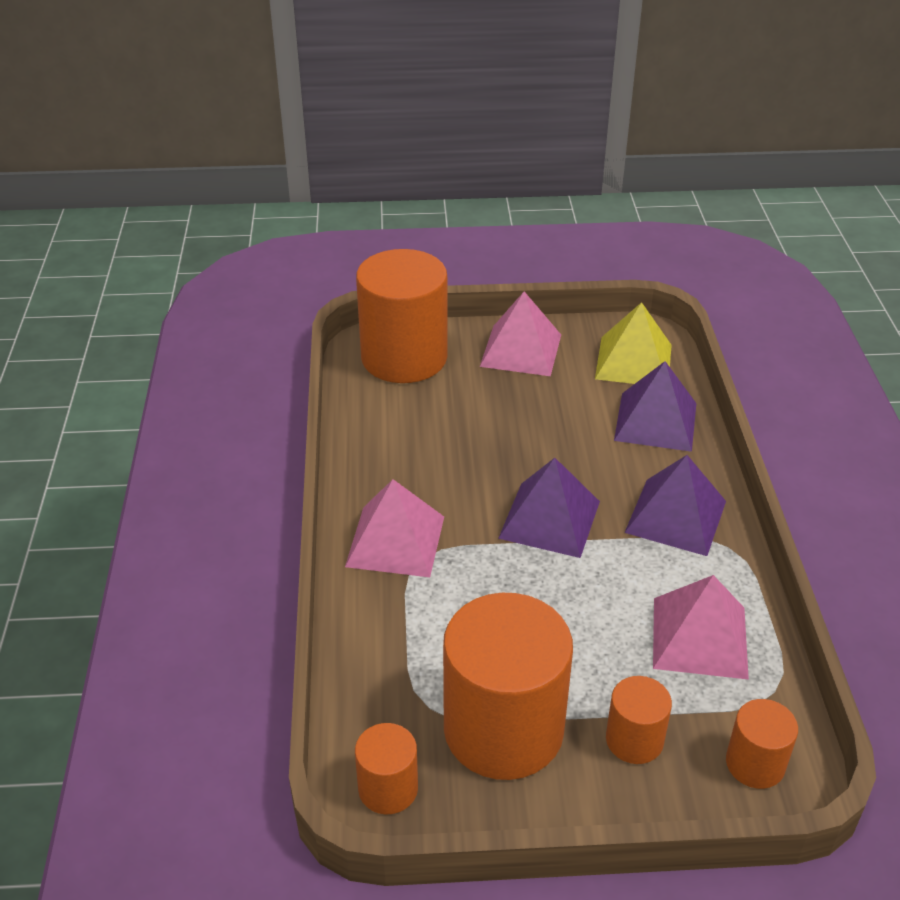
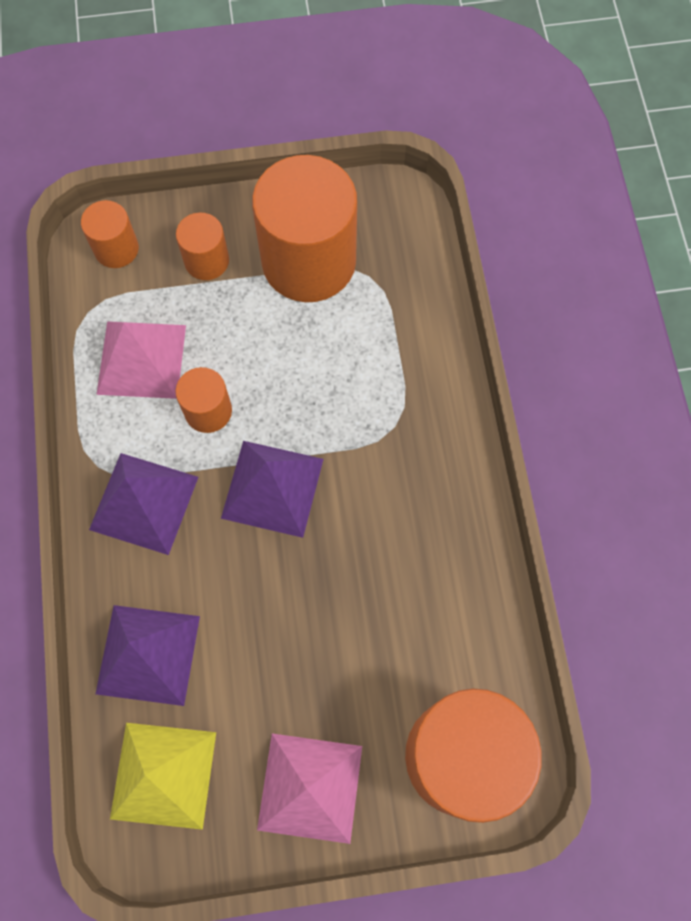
camera: 175 degrees right, 30 degrees up
(388, 788) = (391, 209): orange cylinder -> orange cylinder (208, 411)
(395, 541) = (423, 446): pink pyramid -> none

